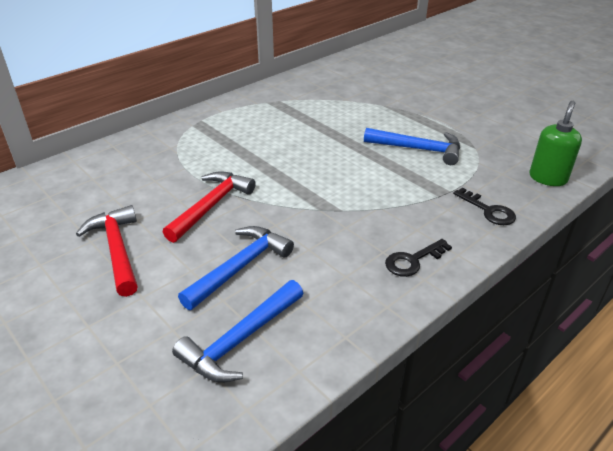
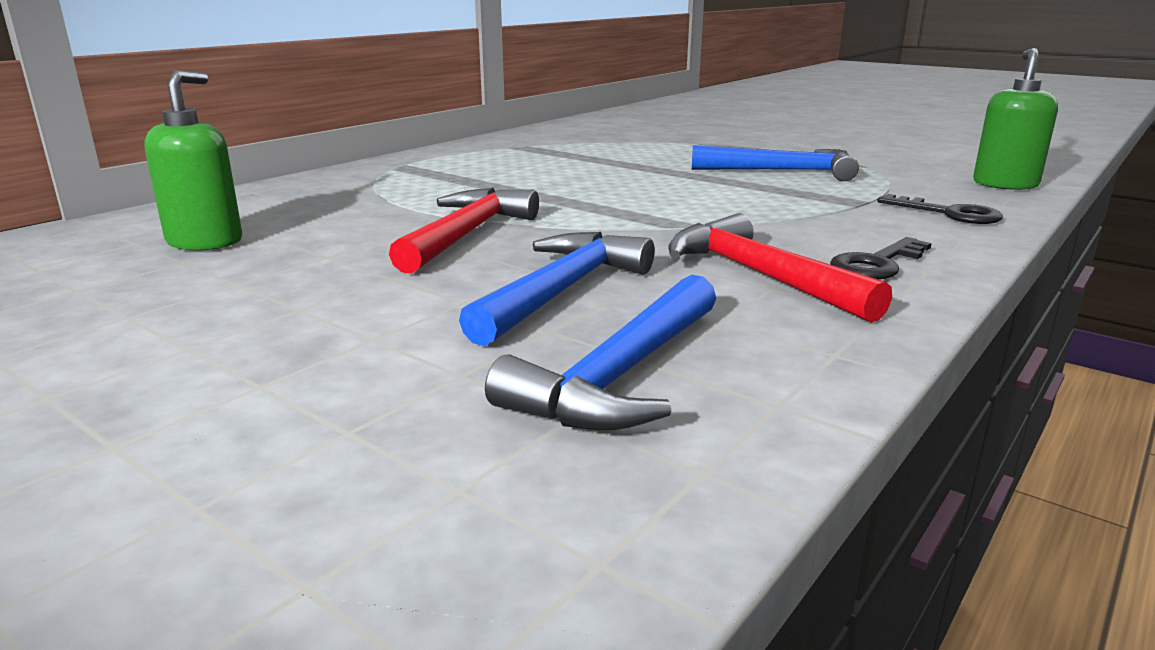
camera: 10 degrees left, 15 degrees down
(81, 199) = (205, 242): none -> green soap dispenser
(117, 250) = (297, 289): red hammer -> red hammer (760, 276)

